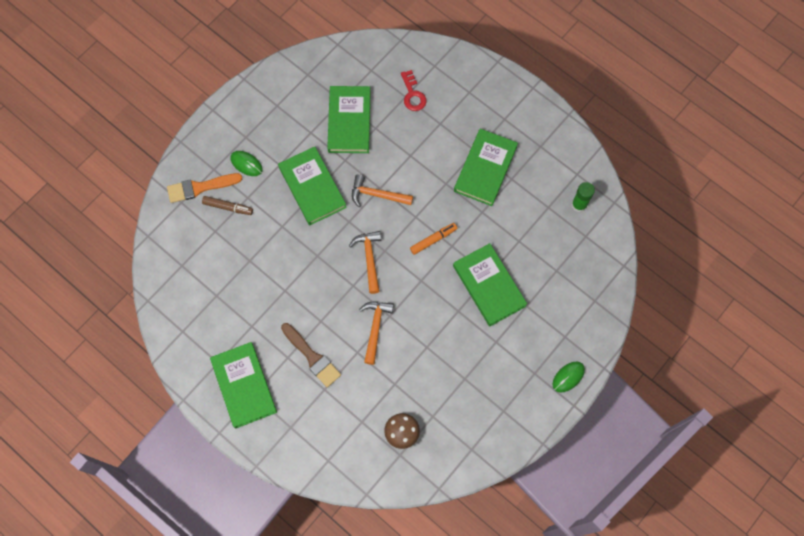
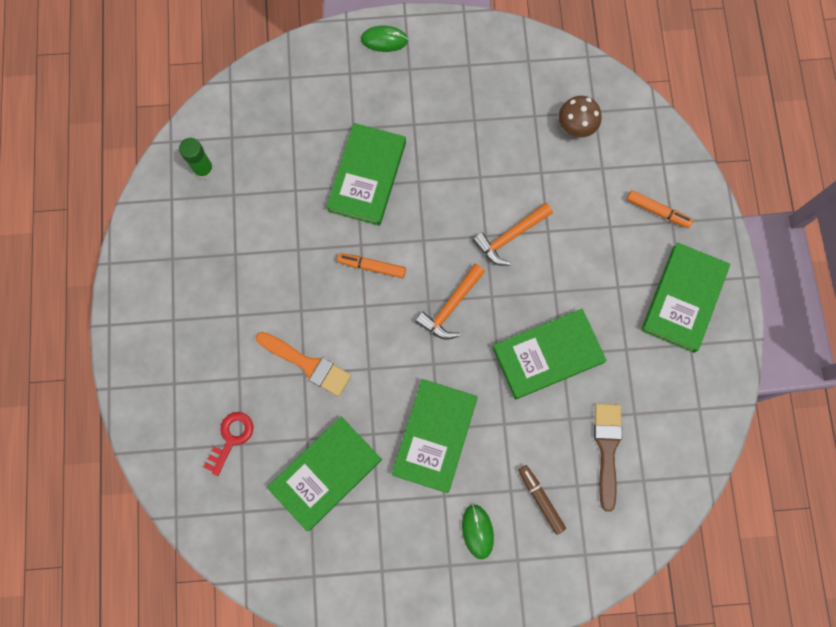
camera: 135 degrees left, 5 degrees up
(200, 187) = (550, 552): orange brush -> orange brush (307, 364)
(305, 425) = (657, 211): none -> orange marker
(312, 357) = (594, 265): brown brush -> brown brush (607, 449)
(377, 195) = (378, 364): orange hammer -> none
(485, 169) = (248, 288): green book -> green book (547, 355)

